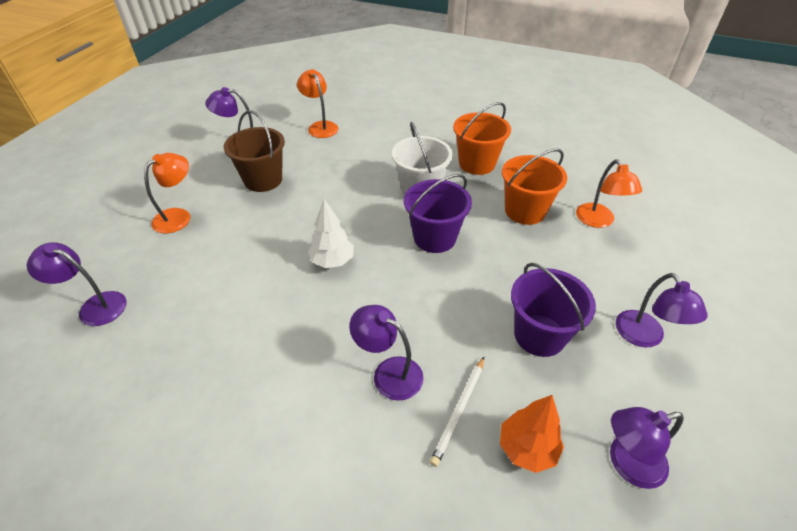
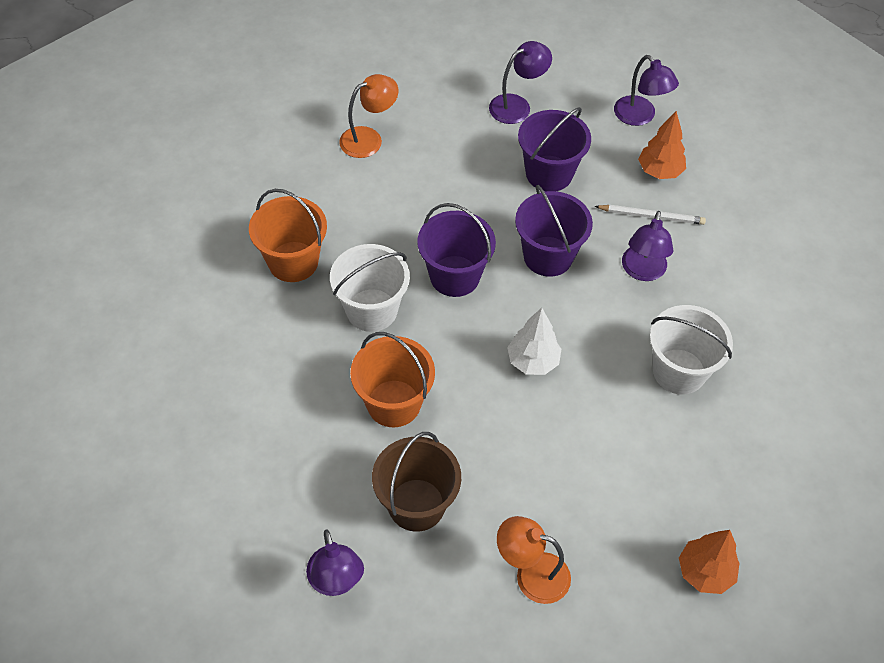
camera: 110 degrees left, 10 degrees up
(95, 306) = (704, 572): purple lamp -> orange tree
(265, 359) = (679, 371): none -> white bucket
(320, 126) = (251, 486): orange lamp -> none
(434, 302) = (548, 256): none -> purple bucket
(525, 211) = (375, 202): orange bucket -> orange bucket (393, 403)

